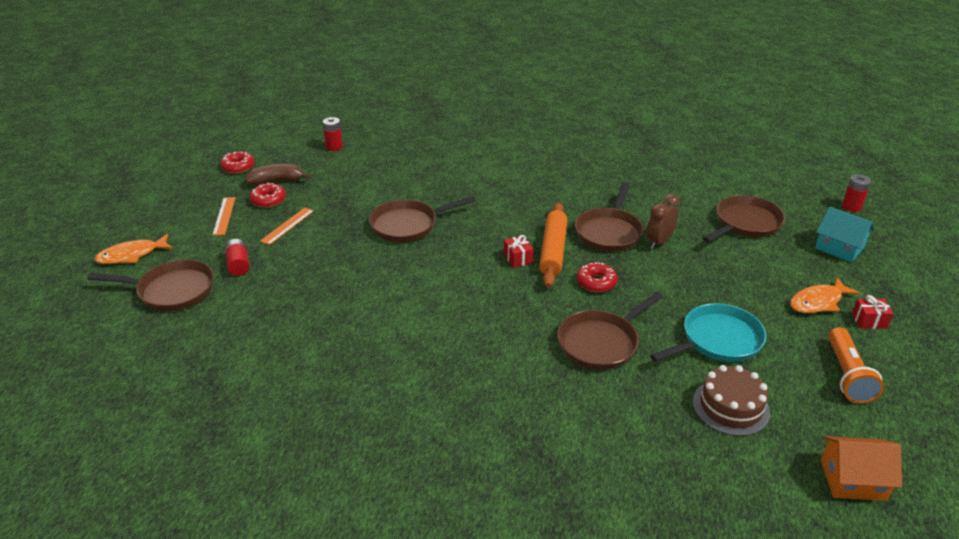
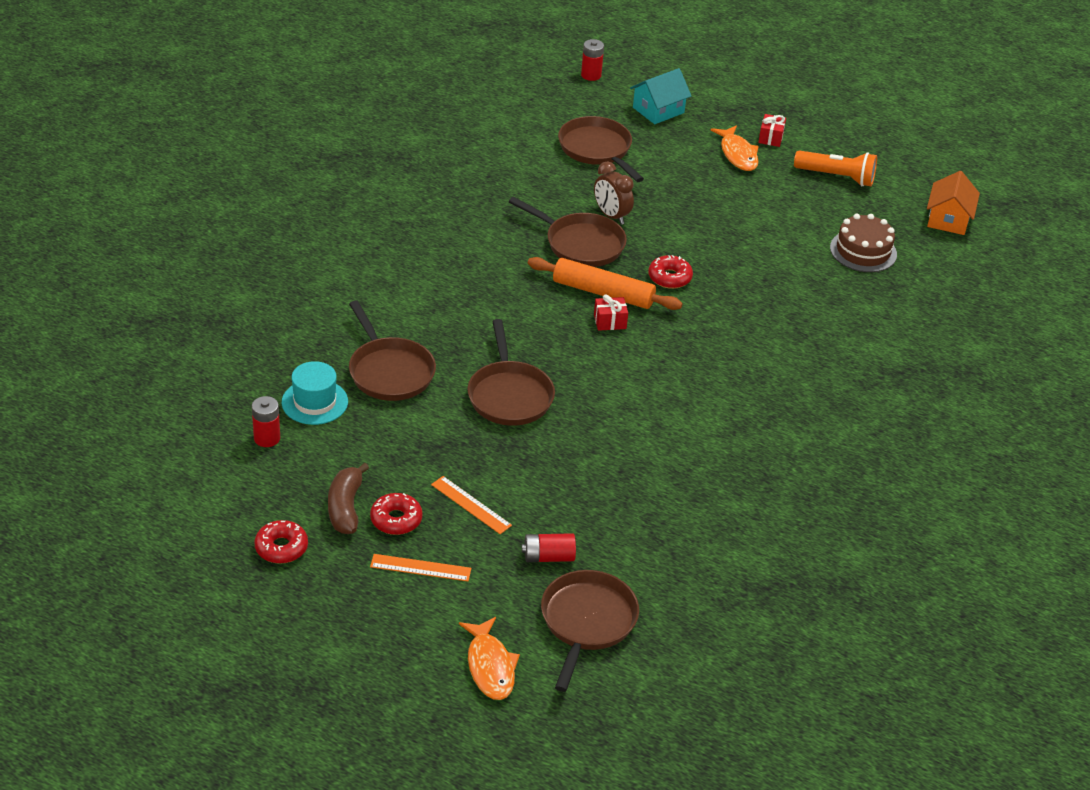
camera: 80 degrees left, 5 degrees up
(373, 156) = (314, 402): none -> turquoise hat
(601, 342) = (765, 300): brown pan -> brown pan (389, 371)
(718, 340) = (777, 229): turquoise pan -> none

